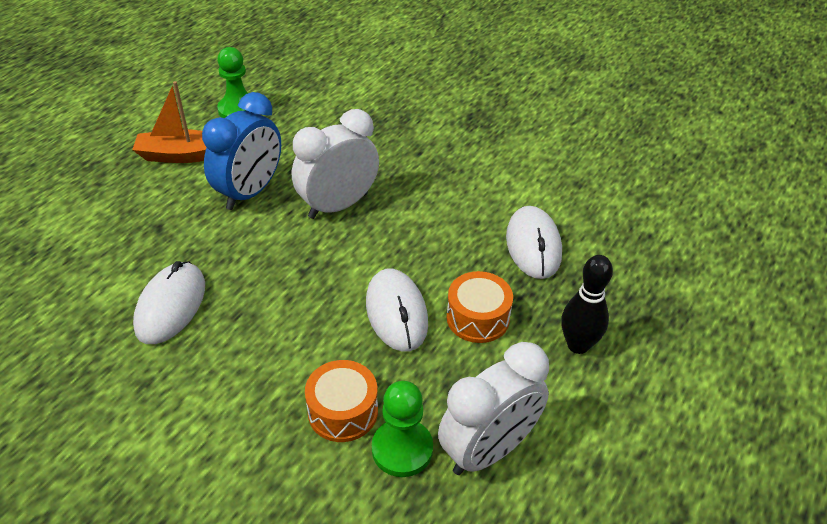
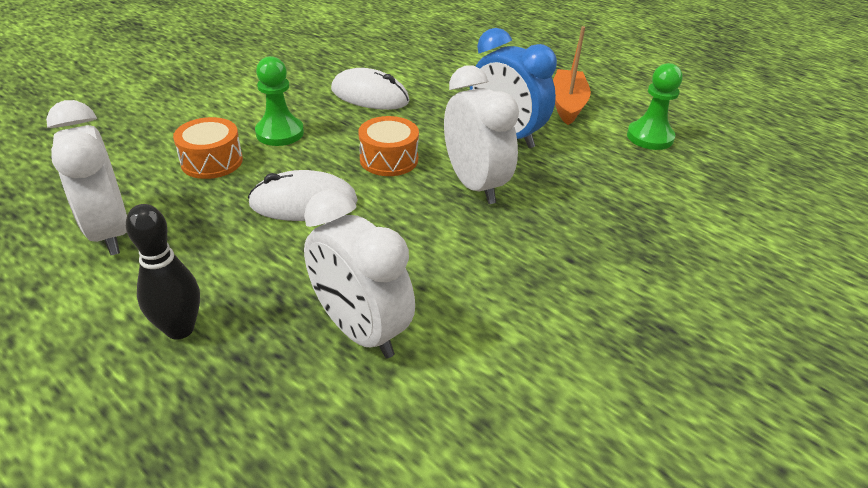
camera: 100 degrees right, 5 degrees down
(402, 449) = (152, 185): green pawn -> green pawn (280, 133)
(478, 318) = (266, 256): orange drum -> orange drum (389, 159)
(533, 245) = (360, 330): white mouse -> white clock

